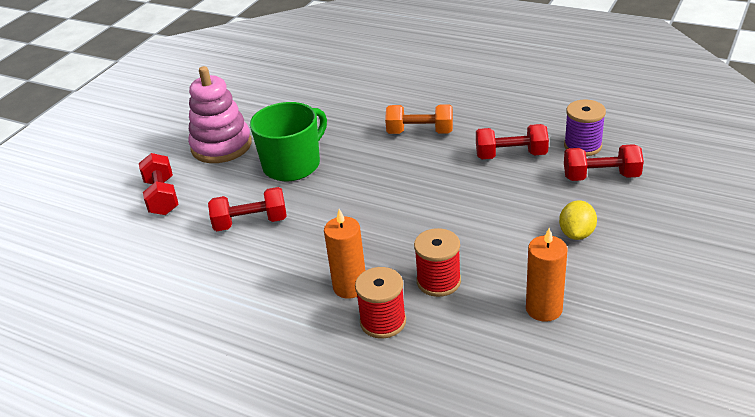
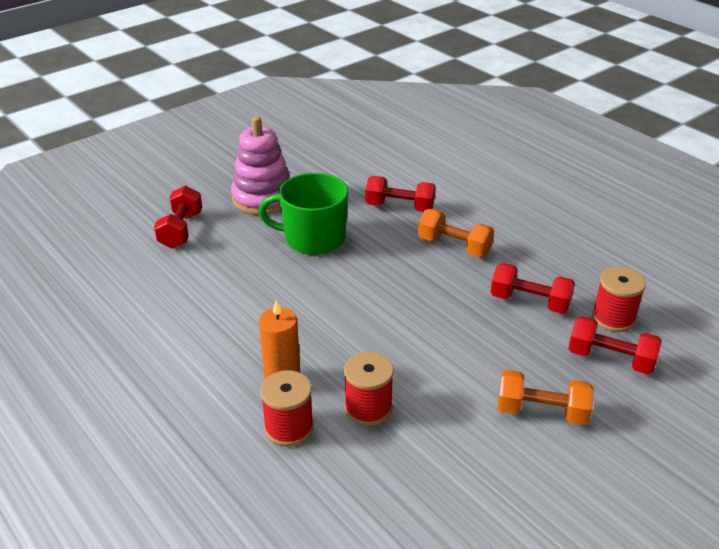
camera: 20 degrees right, 0 degrees up
(251, 222) = (238, 282): red dumbbell -> red dumbbell (400, 207)
(293, 165) = (313, 238): green mug -> green mug turned 150 degrees counterclockwise
(544, 309) = (452, 479): orange candle -> none
(576, 233) = (541, 412): yellow lemon -> orange dumbbell
(582, 146) = (613, 318): purple spool -> red spool

